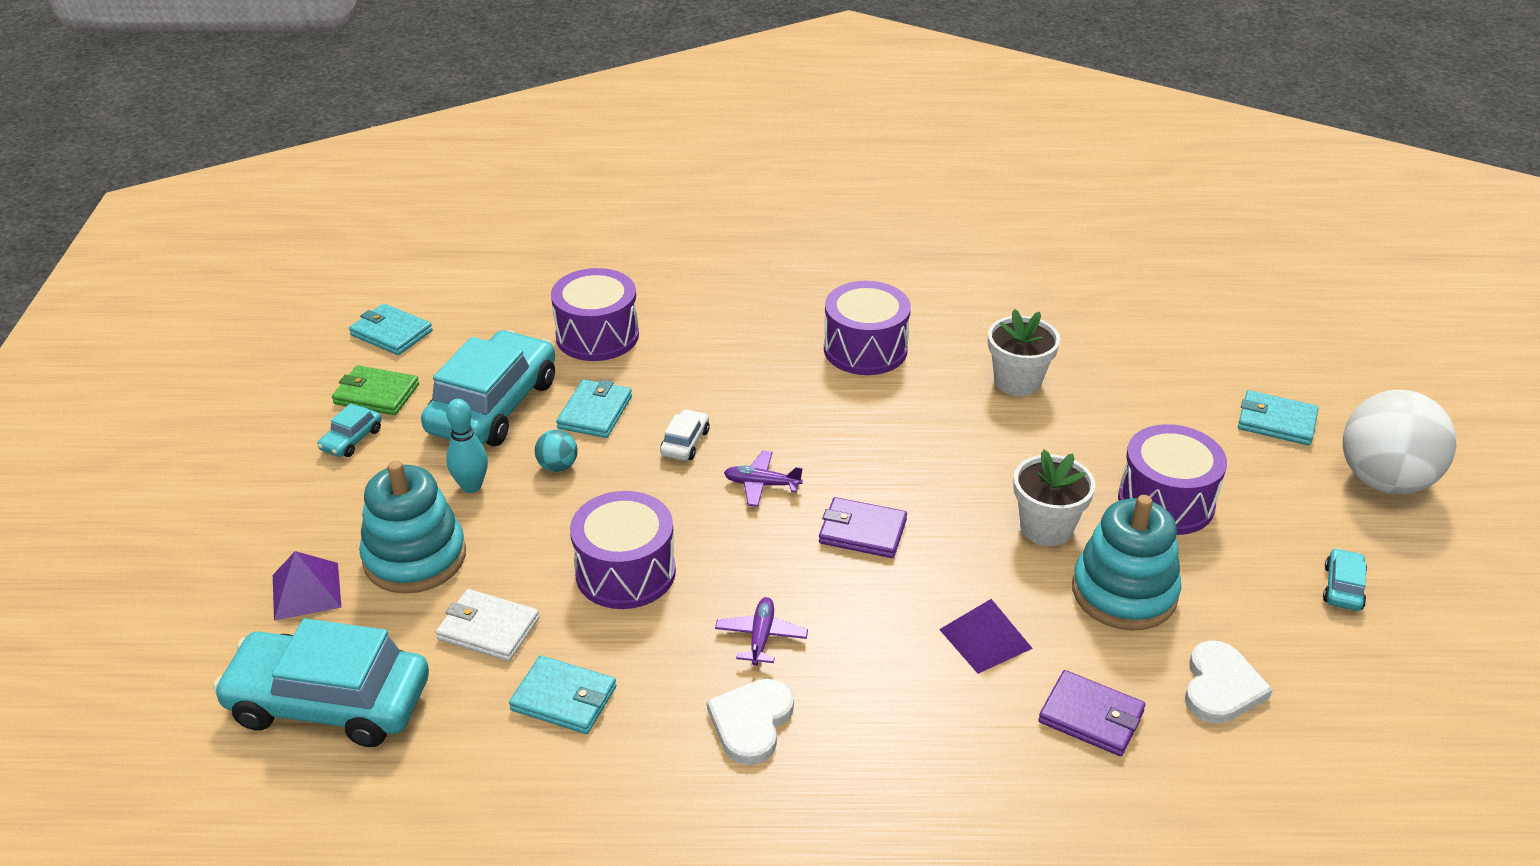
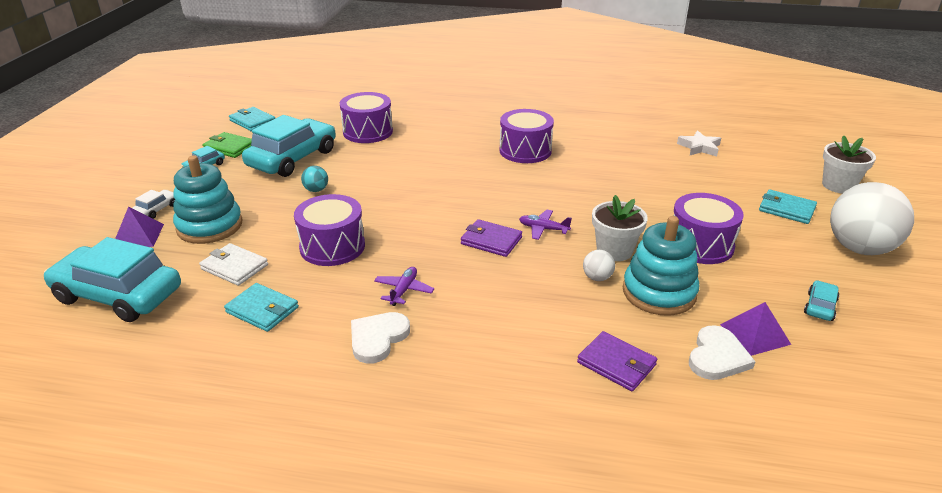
camera: 10 degrees right, 5 degrees down
(471, 486) = (261, 195): turquoise bowling pin -> none
(595, 412) = (350, 166): turquoise wallet -> none
(685, 442) = (397, 185): white car -> white car (157, 209)
(761, 484) = (436, 210): purple plane -> purple plane (543, 229)
(985, 639) = (554, 308): purple pyramid -> purple pyramid (755, 334)
(1017, 381) = (616, 174): white flower pot -> white flower pot (838, 185)
(1033, 578) = (597, 277): none -> white ball
(1131, 314) = (699, 147): none -> white star

